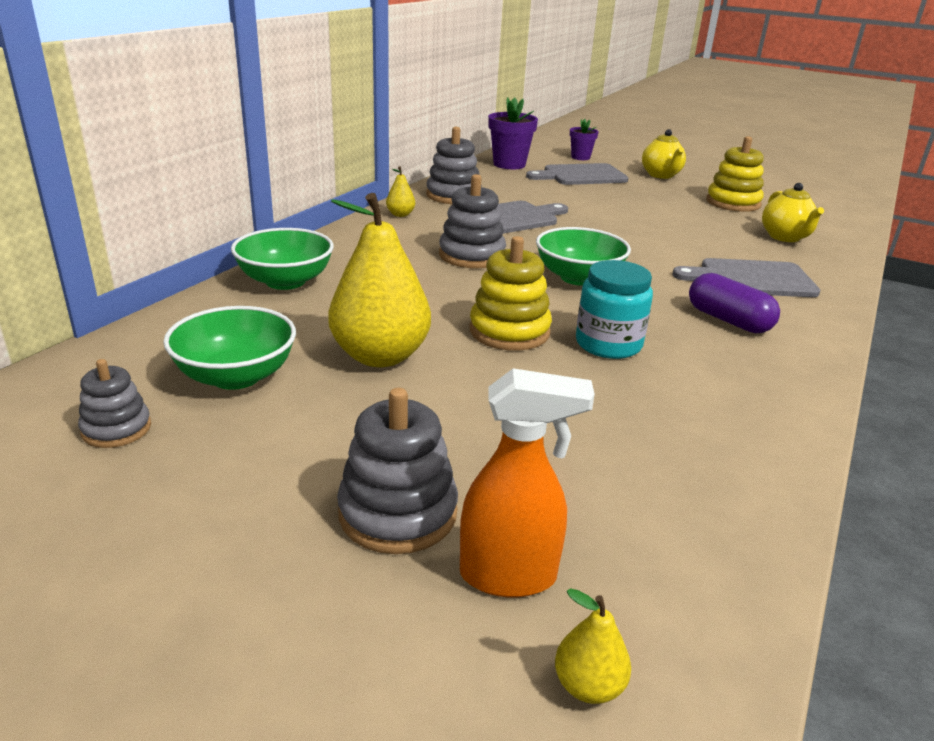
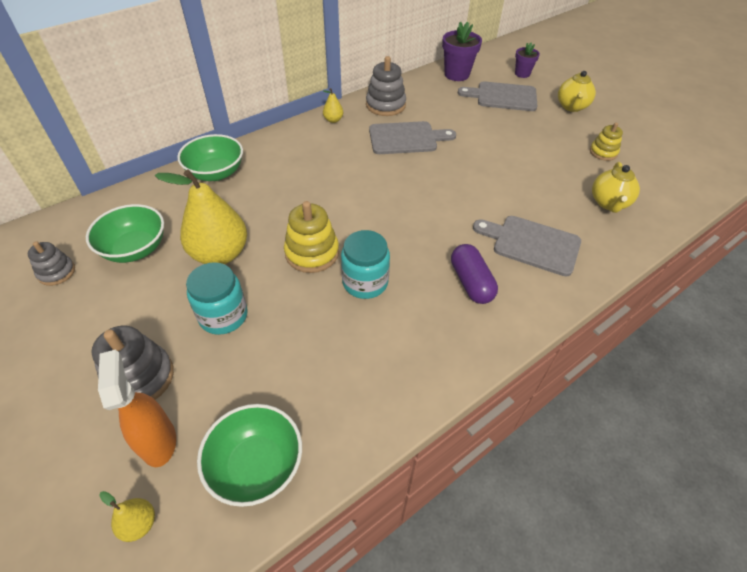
camera: 25 degrees right, 20 degrees up
(455, 415) = (223, 316): none -> turquoise jar
(472, 255) = (347, 173): grey stacking toy -> none
(509, 576) = (159, 441): orange spray bottle -> orange spray bottle turned 135 degrees counterclockwise
(578, 277) = (401, 212): green bowl -> green bowl (256, 465)
(733, 203) = (603, 152): yellow stacking toy -> yellow stacking toy, size x0.62

